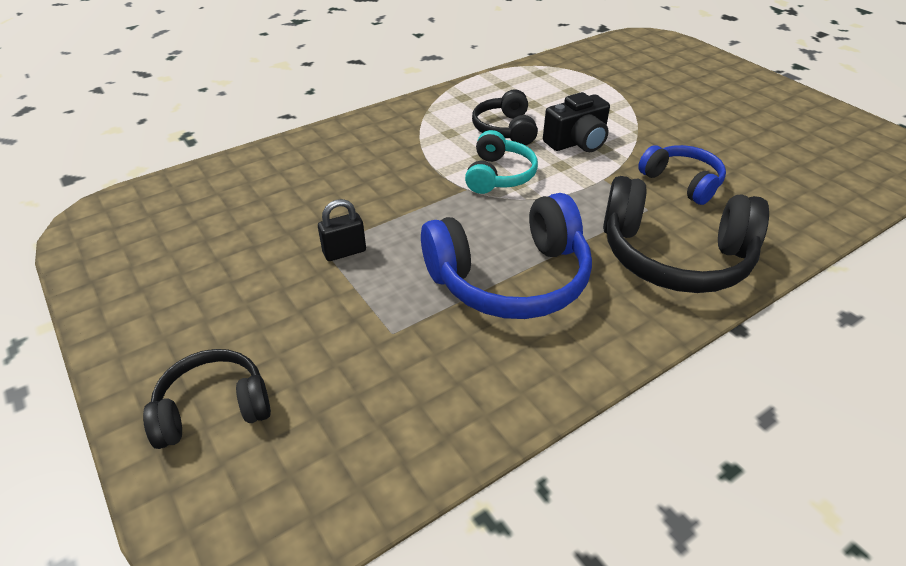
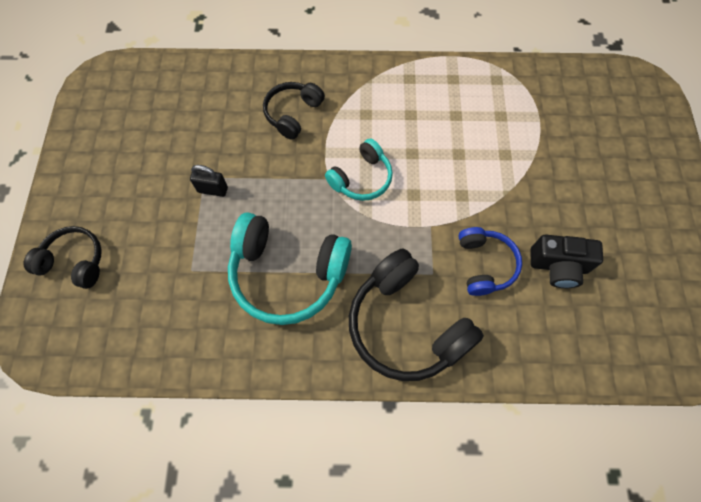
camera: 35 degrees right, 25 degrees up
(505, 129) = (408, 133): black headphones -> black headphones (293, 114)
(510, 278) = (288, 273): blue headphones -> turquoise headphones
(577, 142) = (448, 177): black camera -> black camera (558, 266)

